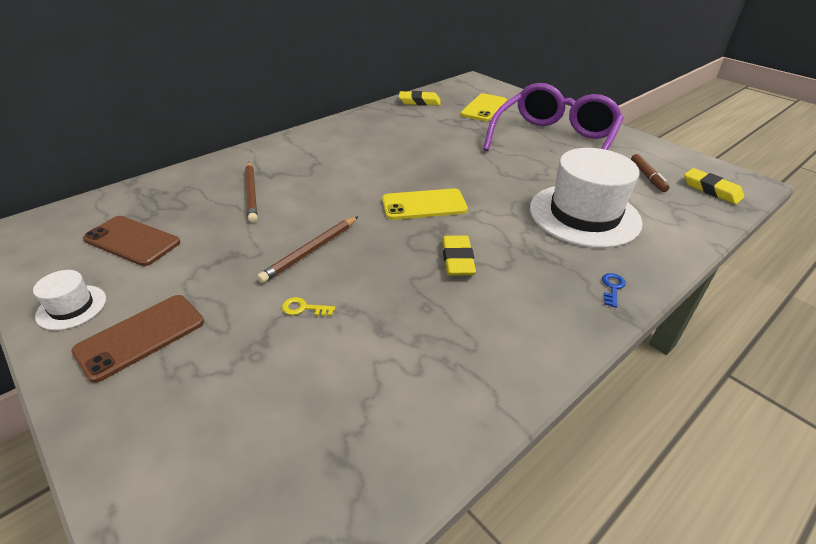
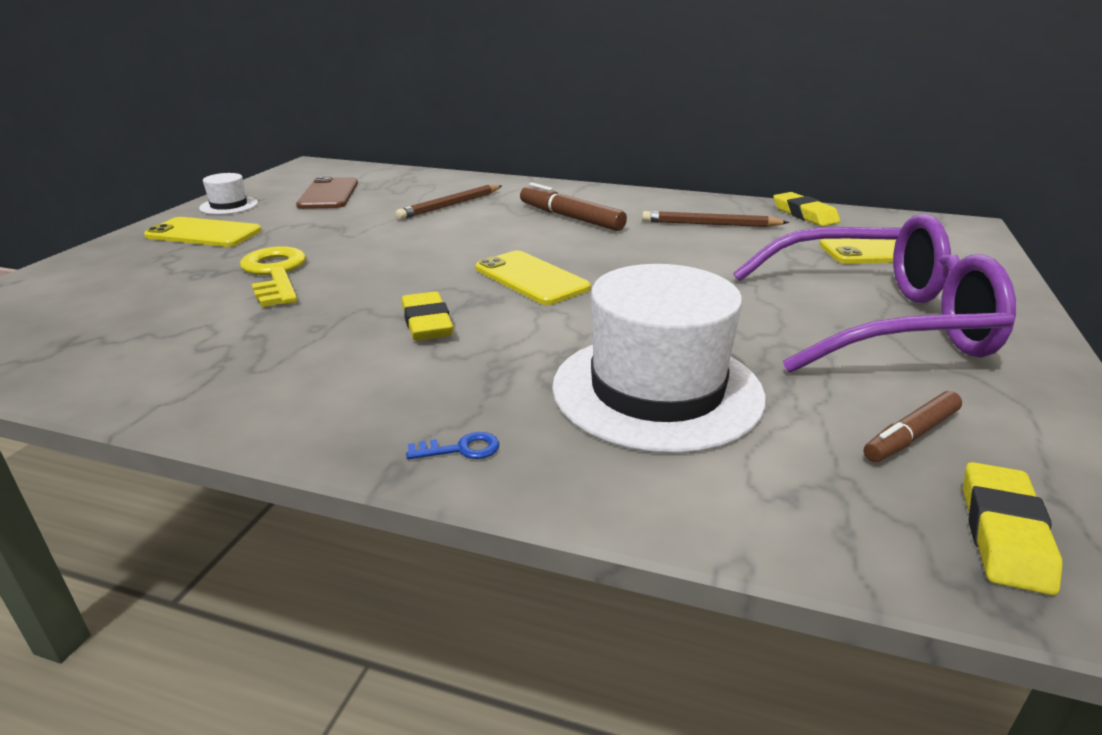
camera: 60 degrees right, 10 degrees down
(141, 336) = (204, 233): brown phone -> yellow phone
(304, 308) = (275, 274): yellow key -> yellow key, size x2.36
(311, 251) = (373, 252): brown pencil -> brown pencil (710, 224)
(340, 160) = (570, 218): none -> brown marker
(457, 259) = (427, 323): yellow eraser -> yellow eraser turned 75 degrees counterclockwise

